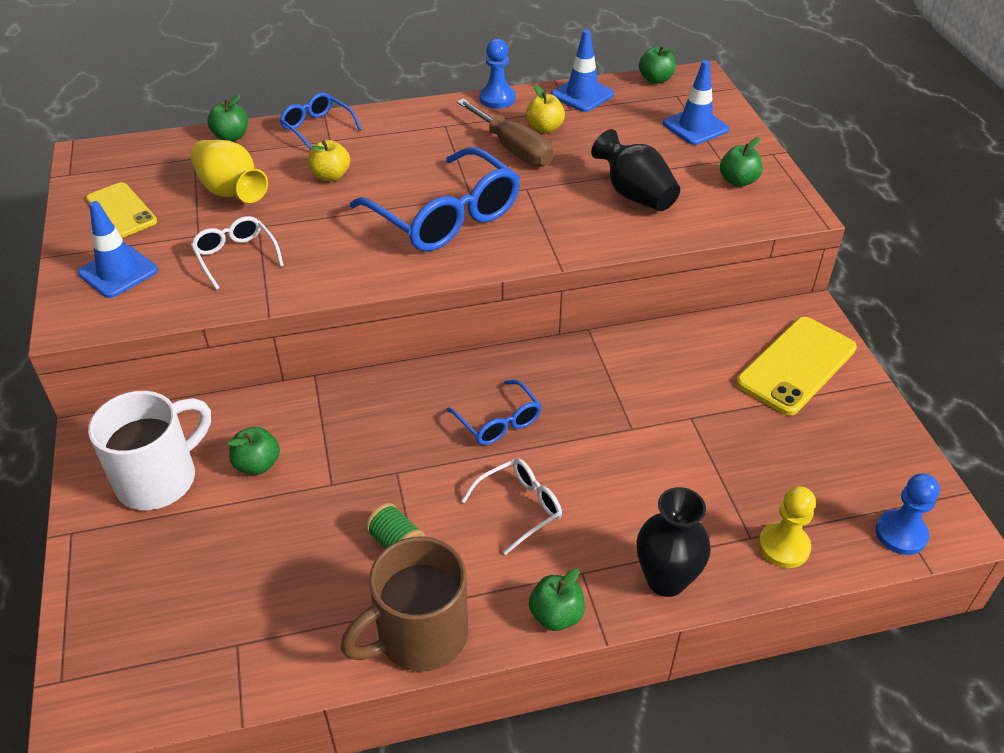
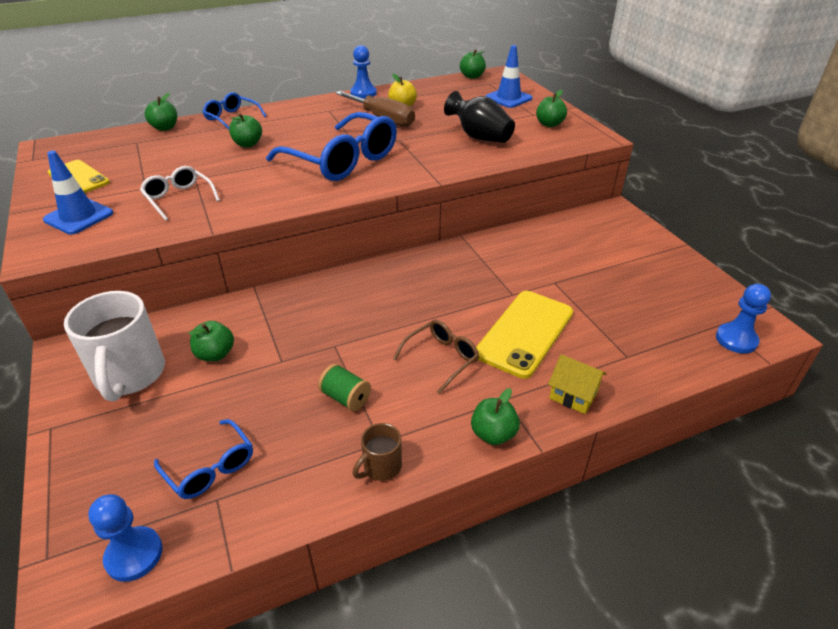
camera: 10 degrees left, 5 degrees down
(146, 692) = (134, 555): none -> blue pawn
(159, 479) = (129, 375): white mug -> white mug turned 135 degrees clockwise
(231, 191) = (169, 159): yellow vase -> none
(331, 176) = (248, 144): yellow apple -> green apple
(419, 635) = (381, 467): brown mug -> brown mug, size x0.48
(499, 422) = (409, 301): blue glasses -> blue glasses (210, 468)
(520, 507) = (442, 358): white glasses -> brown glasses
(582, 95) = (423, 87): blue traffic cone -> none
(666, 580) = (573, 395): black vase -> yellow house
(783, 546) = (654, 359): yellow pawn -> none
(796, 365) = (618, 242): yellow phone -> yellow phone (525, 333)

